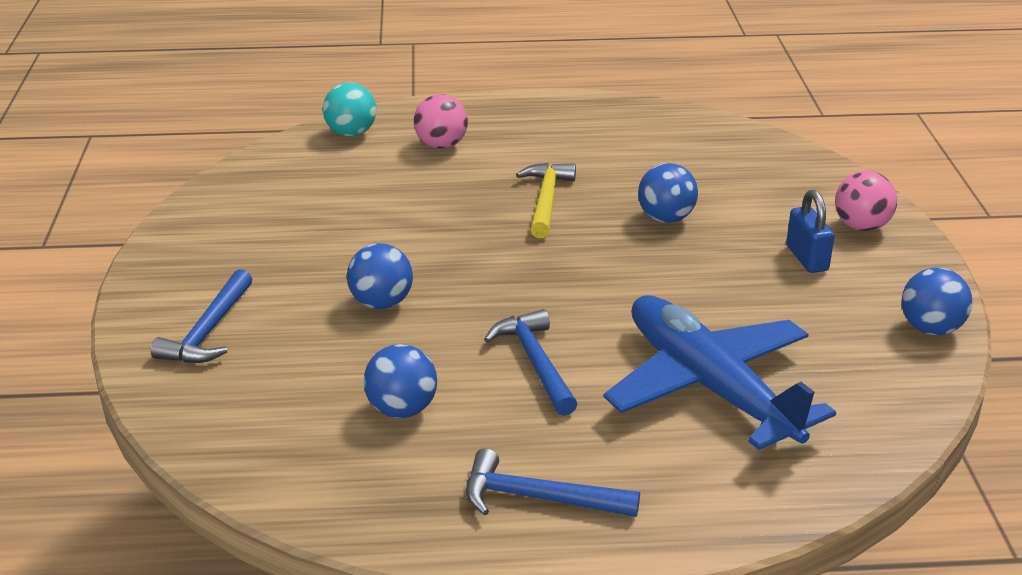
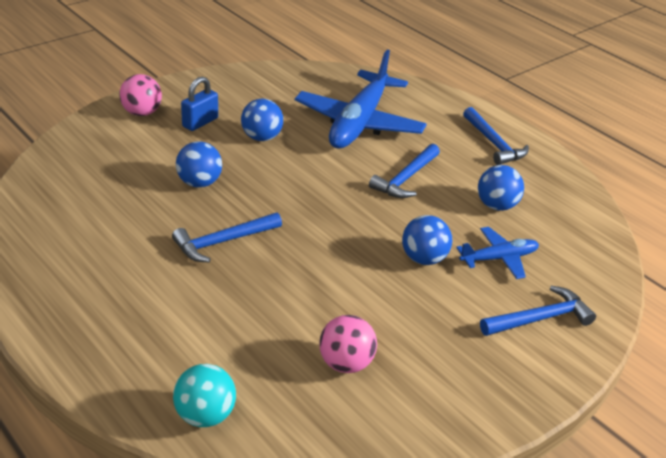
camera: 130 degrees left, 5 degrees up
(317, 355) = (498, 258): none -> blue plane
(441, 145) = (180, 339): pink ball -> pink ball (345, 363)
(546, 200) = (223, 242): yellow hammer -> blue hammer
(930, 329) = (236, 76): blue ball -> blue ball (261, 137)

